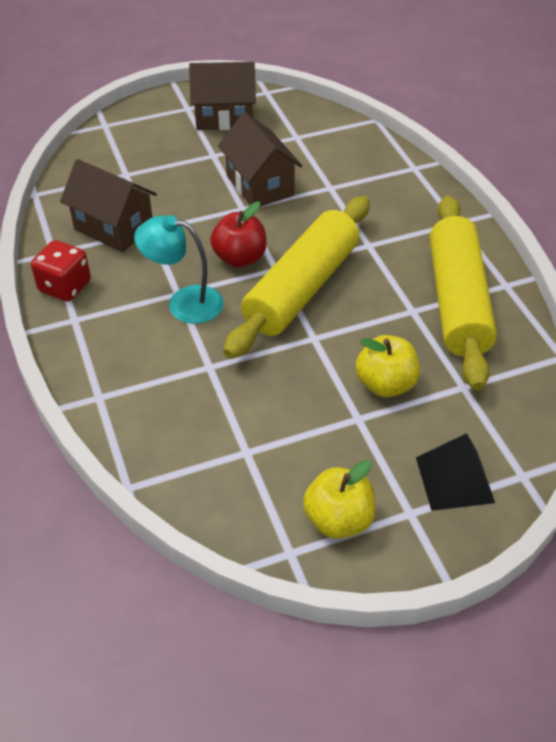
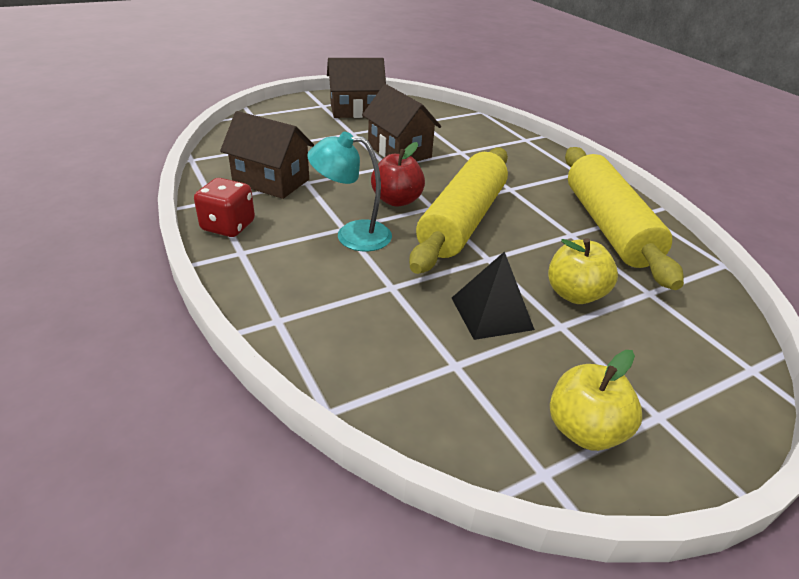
camera: 10 degrees left, 10 degrees down
(454, 480) = (687, 378): black pyramid -> black pyramid (491, 313)

